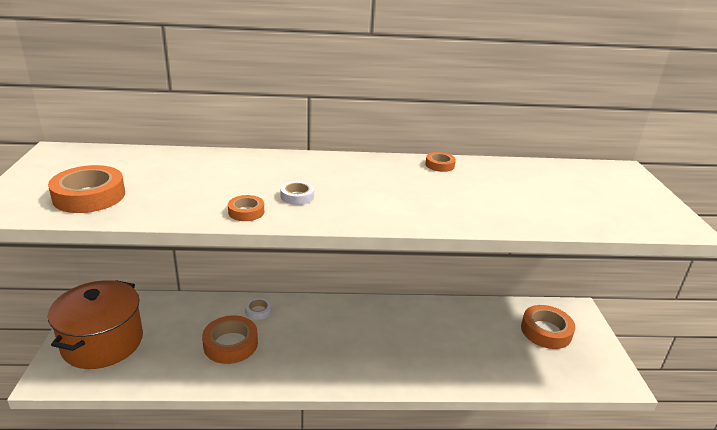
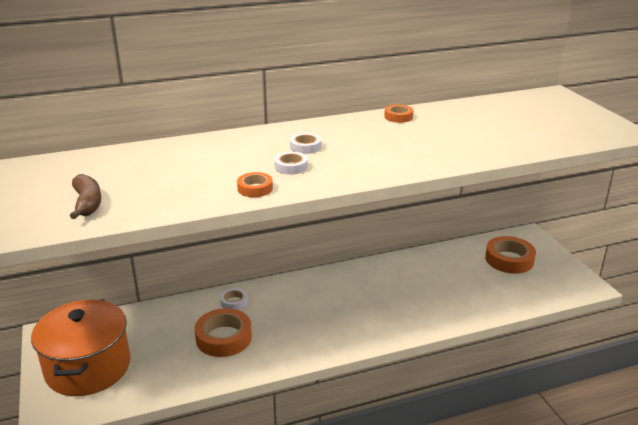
camera: 15 degrees left, 0 degrees up
(89, 196) = (87, 203): orange tape -> brown banana
(326, 179) = (305, 147): none -> white tape

